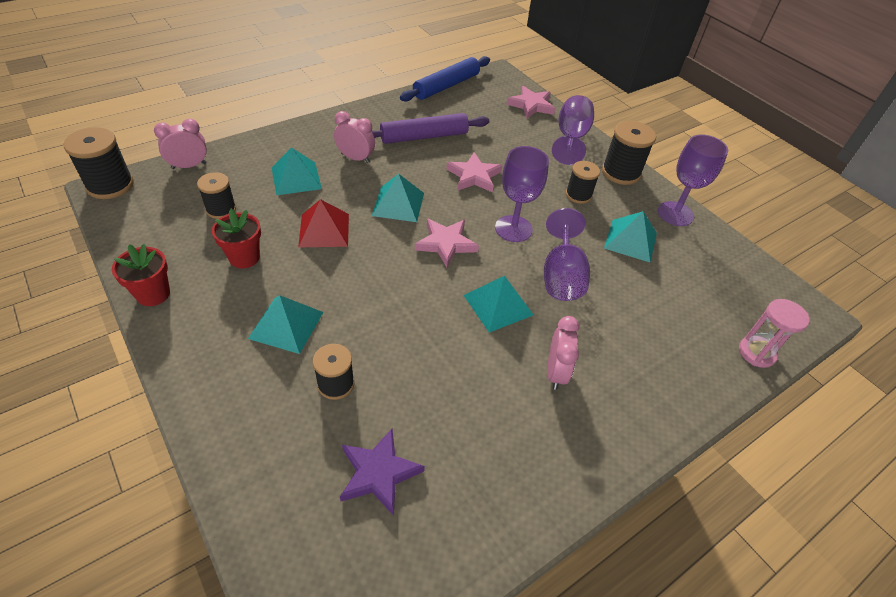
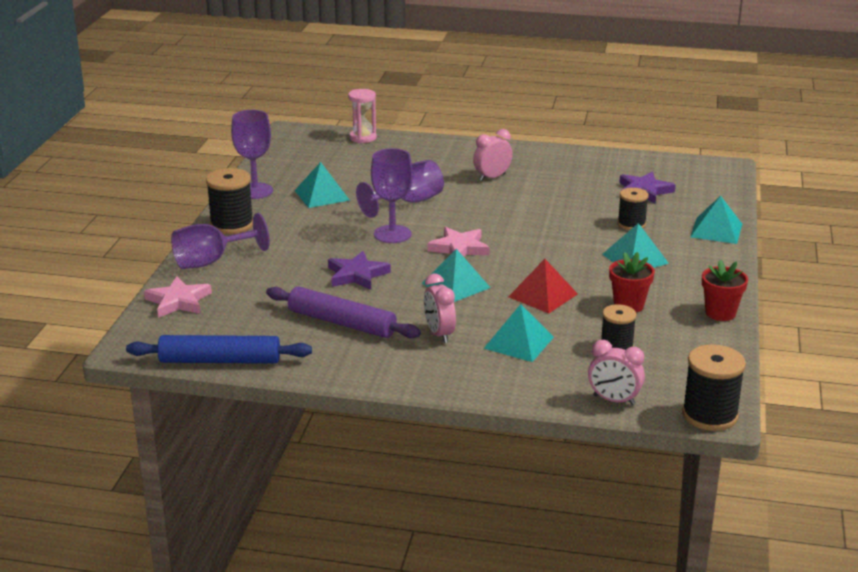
camera: 130 degrees left, 20 degrees down
(474, 176) = (357, 275): pink star -> purple star
(498, 305) = (477, 209): turquoise pyramid -> turquoise pyramid (716, 230)
(578, 195) = (299, 228): black spool -> none

